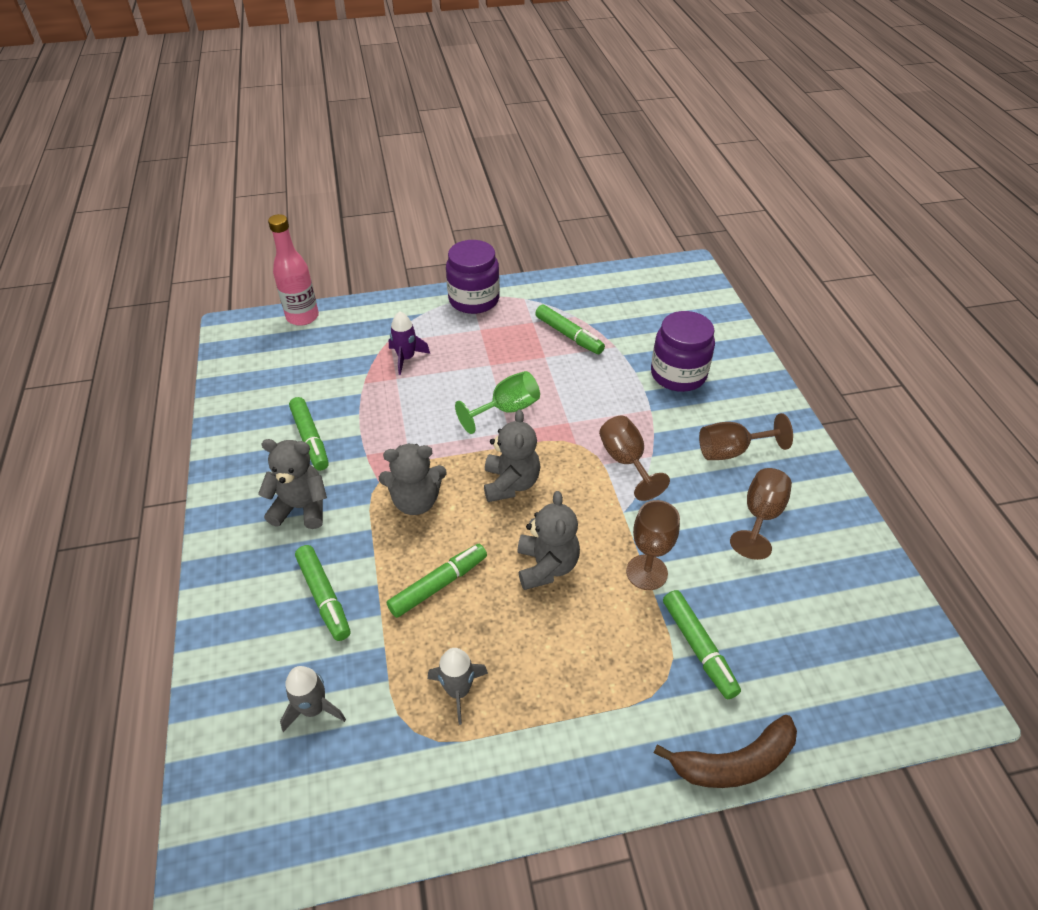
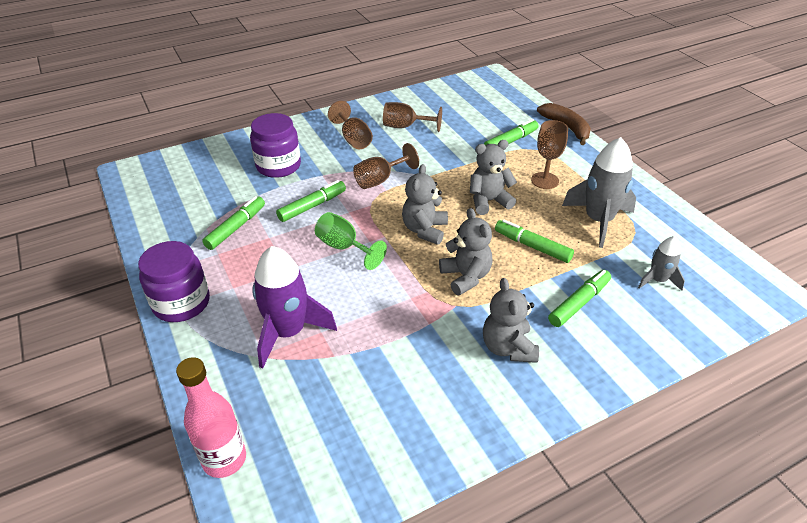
camera: 105 degrees left, 5 degrees down
(310, 439) = (426, 372): green marker -> green marker (312, 206)
(406, 358) = (288, 332): purple rocket -> purple rocket, size x1.83
(458, 691) = (598, 221): grey rocket -> grey rocket, size x1.83
(511, 483) = (424, 230): grey teddy bear -> grey teddy bear turned 60 degrees counterclockwise
(646, 572) = (470, 162): brown goblet -> brown goblet (544, 180)

